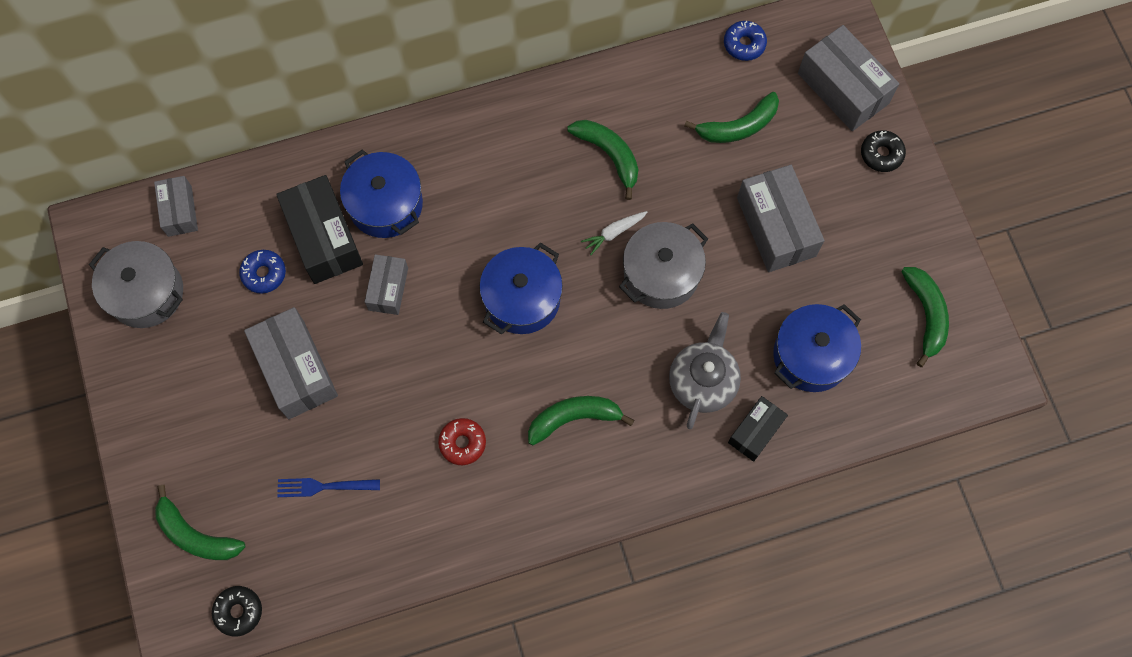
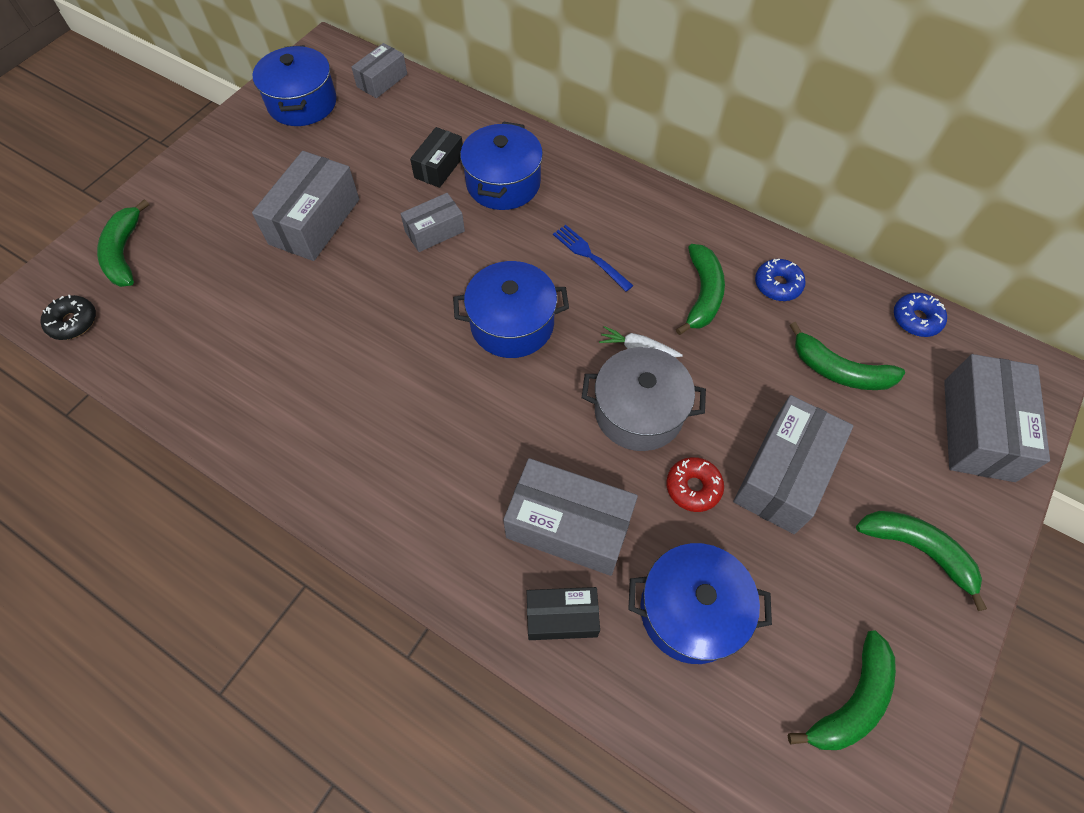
camera: 50 degrees right, 10 degrees down
(146, 293) = (302, 103): grey pot -> blue pot
(264, 274) = (377, 153): blue donut -> blue donut (777, 285)
(324, 238) = (439, 167): black box -> black box, size x0.59
(324, 486) = (226, 305): blue fork -> blue fork (590, 256)
(462, 443) = (342, 373): red donut -> red donut (693, 487)
(574, 418) = (436, 442): green banana -> green banana (917, 550)
(702, 381) = (569, 526): grey teapot -> grey box
(881, 154) = (960, 515): black donut -> none

